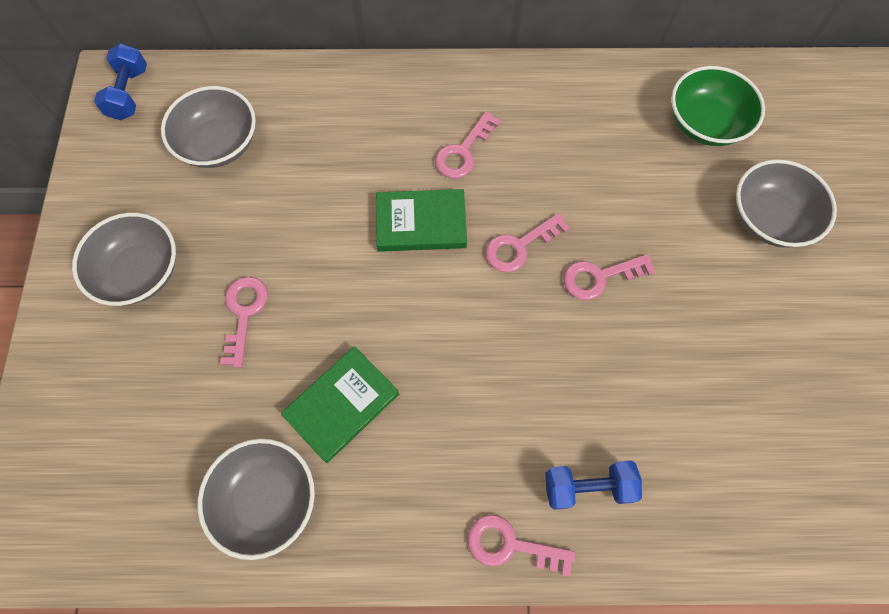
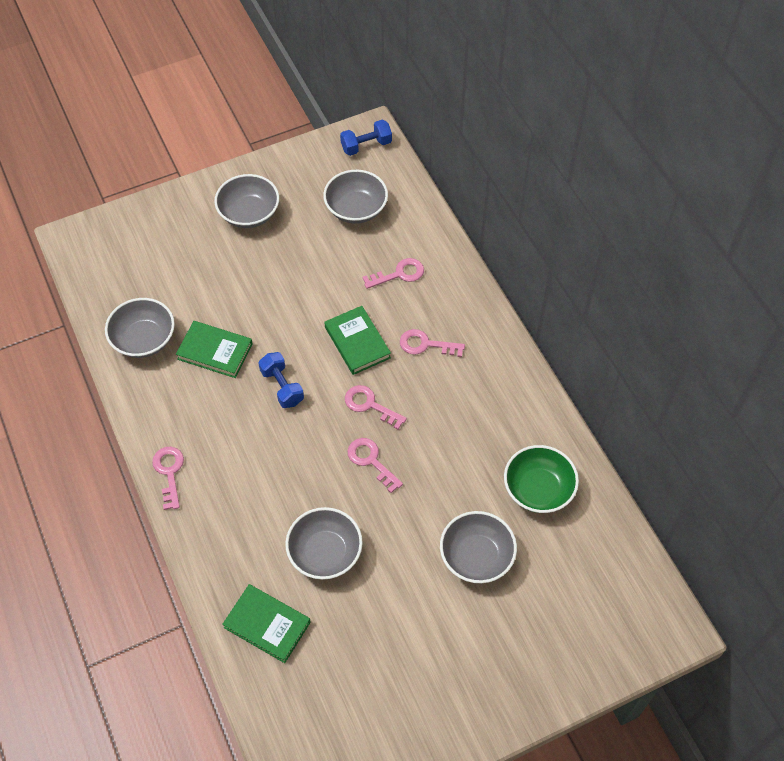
camera: 65 degrees right, 10 degrees down
(244, 313) = (248, 276): pink key -> pink key (399, 274)
(587, 487) = (222, 502): blue dumbbell -> blue dumbbell (282, 387)
(709, 383) = (325, 553): none -> grey bowl
(791, 497) = (267, 625): none -> green book

